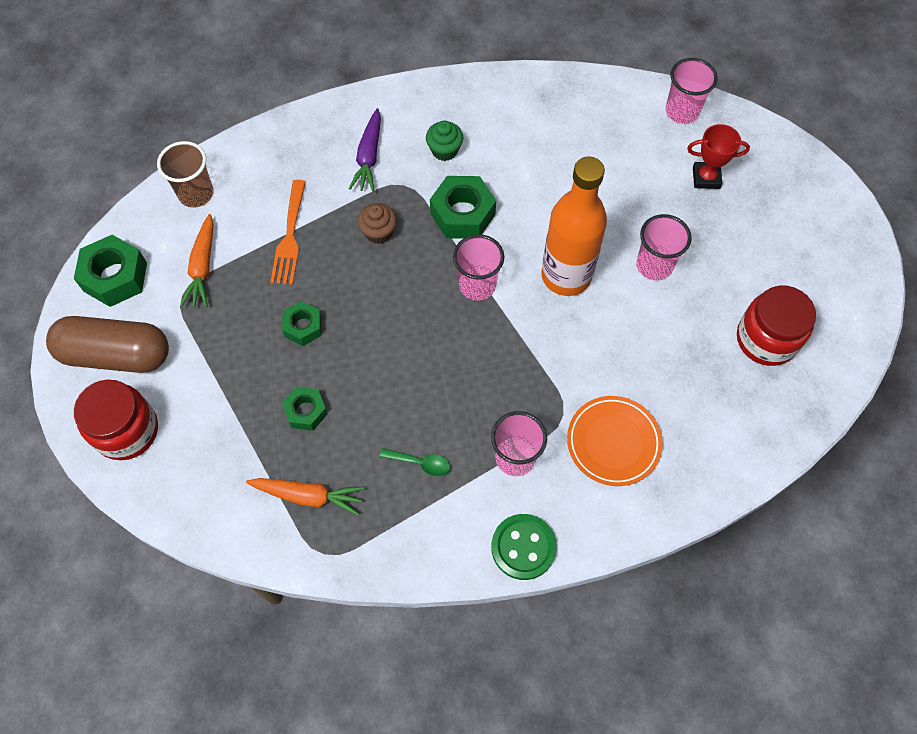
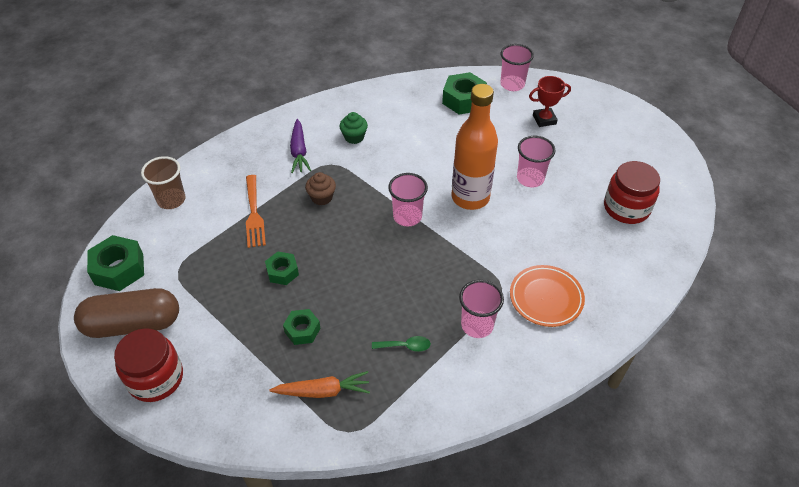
camera: 15 degrees left, 15 degrees down
(203, 267) = (190, 247): orange carrot -> none
(462, 214) = (381, 174): green nut -> green nut (463, 100)
(523, 547) = (506, 387): green button -> none

